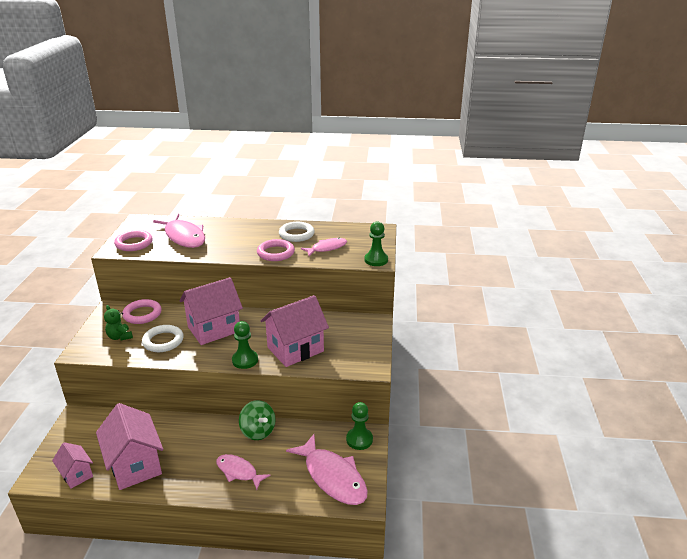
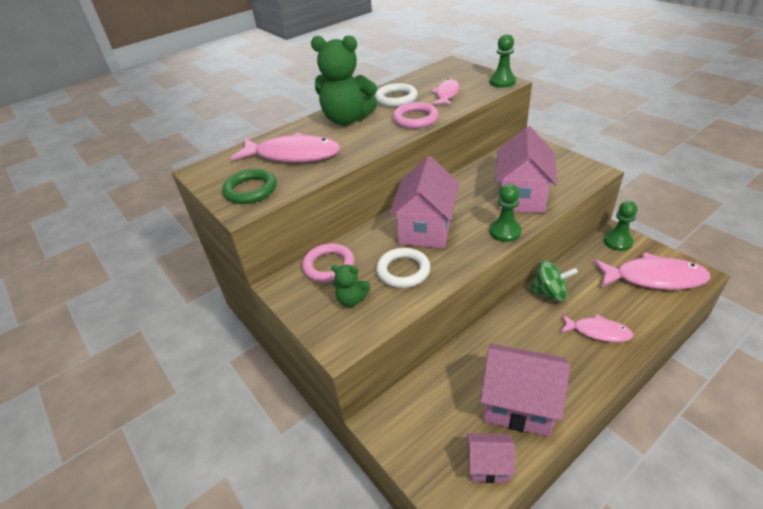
camera: 40 degrees left, 10 degrees up
(134, 243) = (250, 190): pink ring -> green ring
(238, 472) = (597, 332): pink fish -> pink fish turned 150 degrees counterclockwise
(246, 232) = (347, 119): none -> green teddy bear

